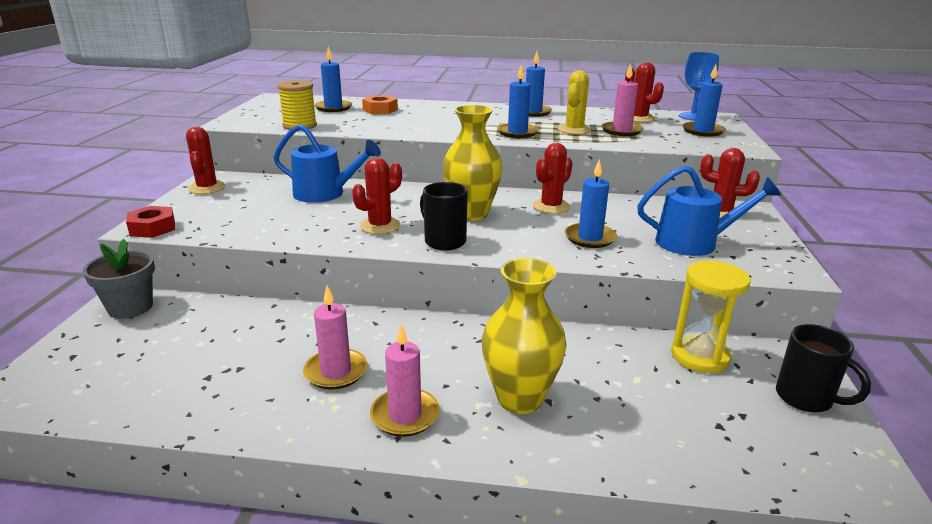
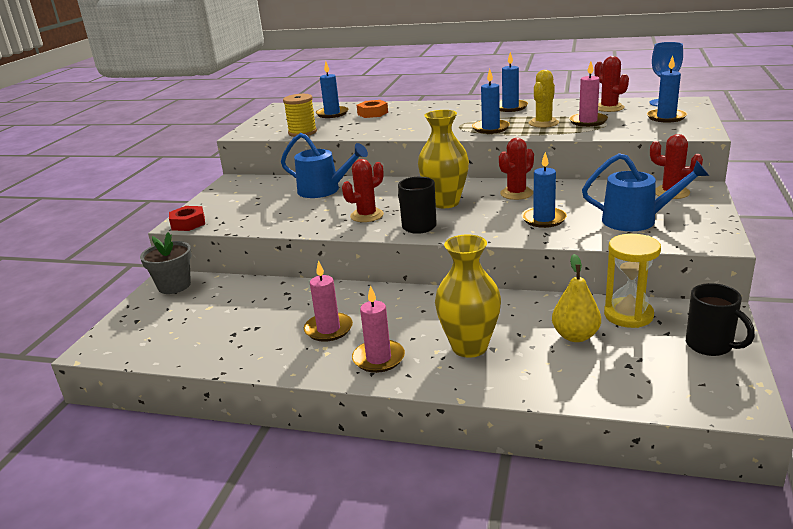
camera: 10 degrees right, 0 degrees up
(207, 188) = (228, 189): red cactus -> none
(646, 384) = (575, 336): none -> yellow pear

